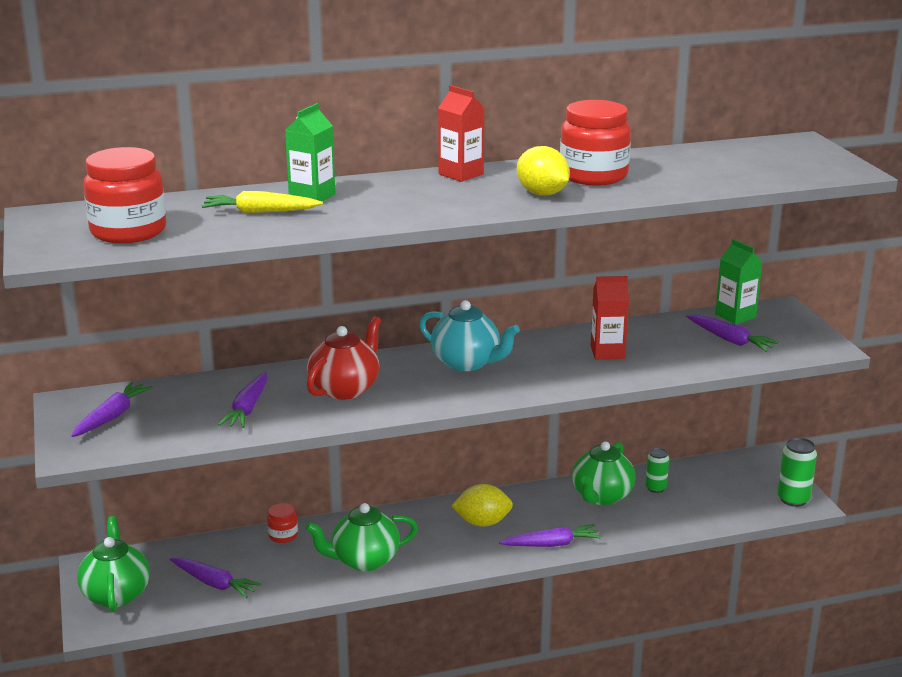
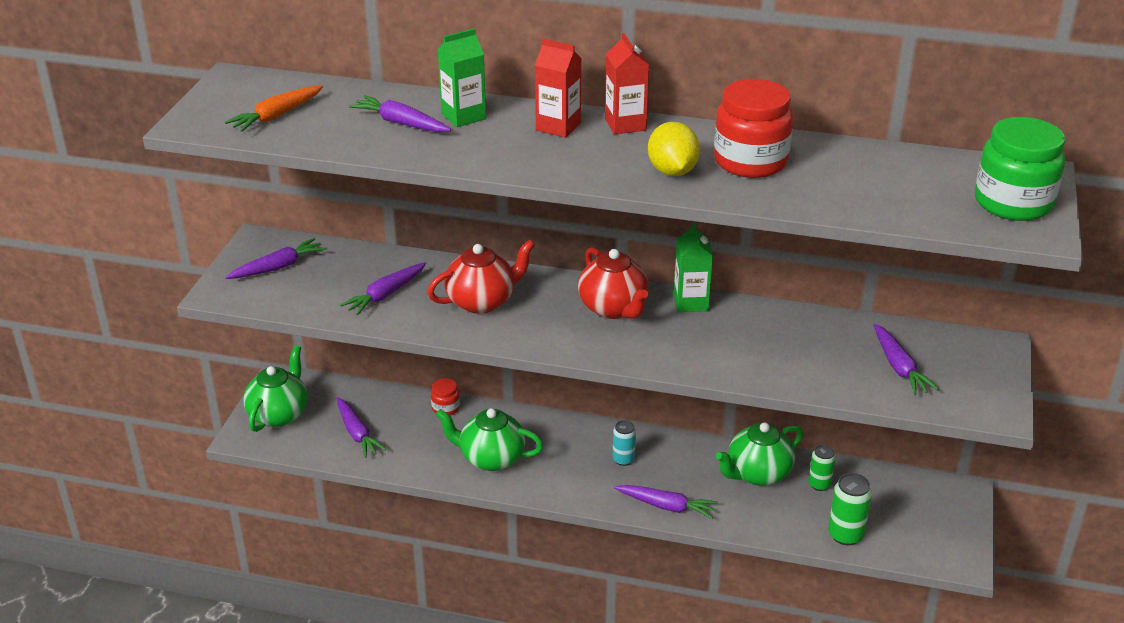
camera: 30 degrees right, 10 degrees up
(128, 231) = (277, 116): red jar -> orange carrot
(260, 212) = (401, 123): yellow carrot -> purple carrot
(467, 363) = (614, 308): turquoise teapot -> red teapot
(482, 522) = (623, 459): yellow lemon -> turquoise can
(607, 352) = (758, 340): red carton -> red carton (558, 127)
(735, 316) = (936, 339): green carton -> green carton (691, 302)
(793, 499) = (952, 550): green can -> green can (845, 535)
(810, 160) = (1013, 203): none -> green jar

